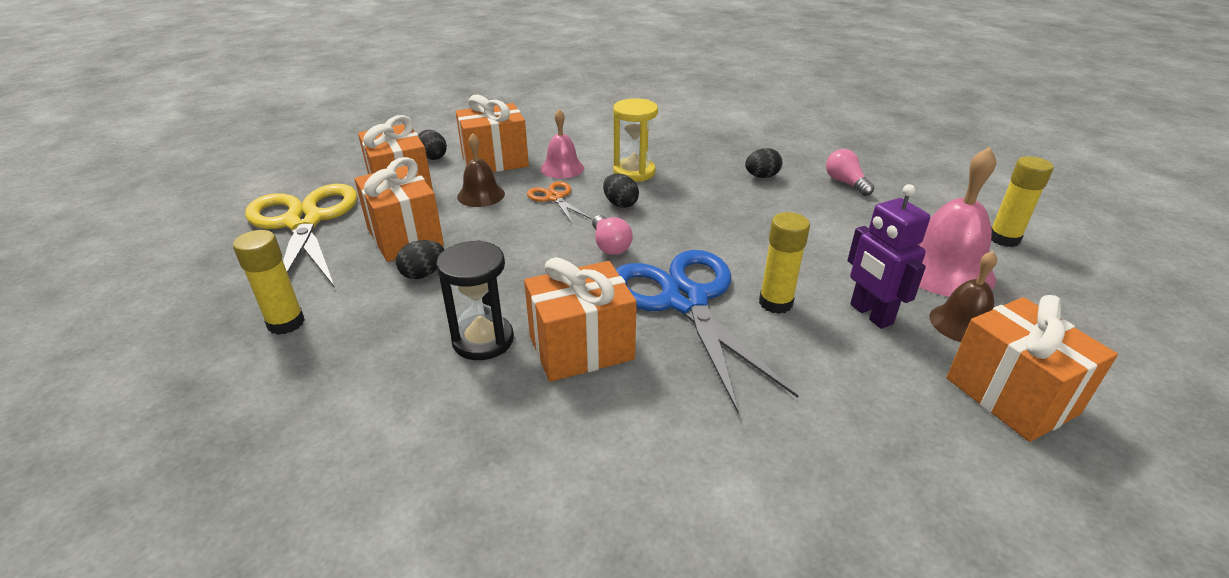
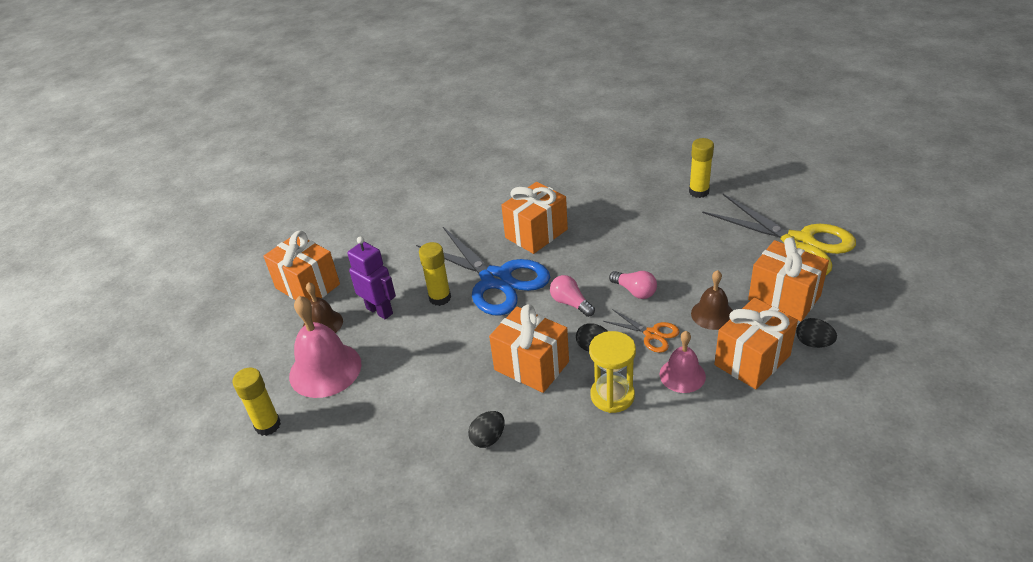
camera: 160 degrees right, 5 degrees up
(405, 237) = (714, 258): orange gift -> orange gift (531, 366)
(423, 274) = (666, 239): black egg -> none
(483, 340) = (589, 219): black hourglass -> none
(845, 183) = (403, 460): pink light bulb -> pink light bulb (635, 291)

